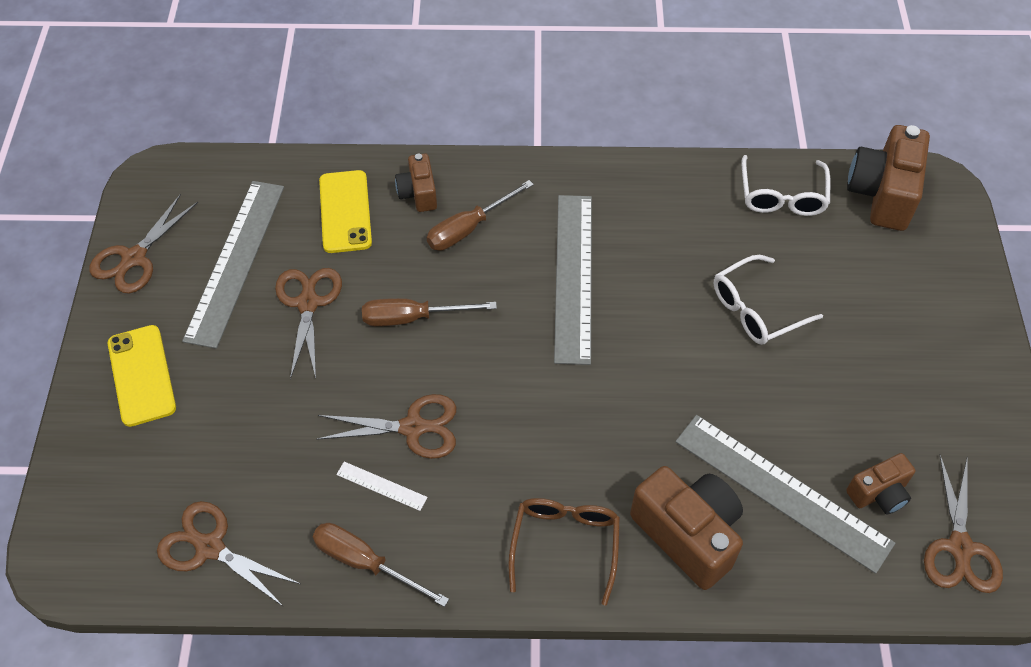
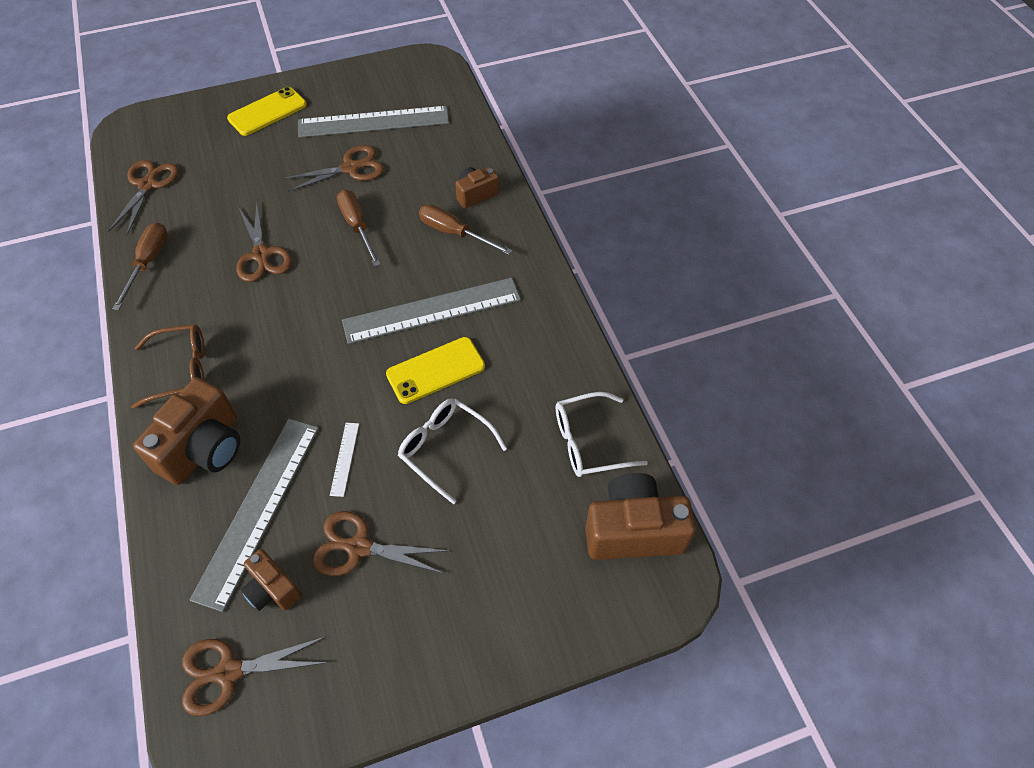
camera: 70 degrees right, 0 degrees up
(134, 258) = (358, 76): brown scissors -> brown scissors (359, 547)
(345, 212) = (440, 161): yellow phone -> yellow phone (435, 370)
(381, 486) = (210, 253): white ruler -> white ruler (345, 458)

